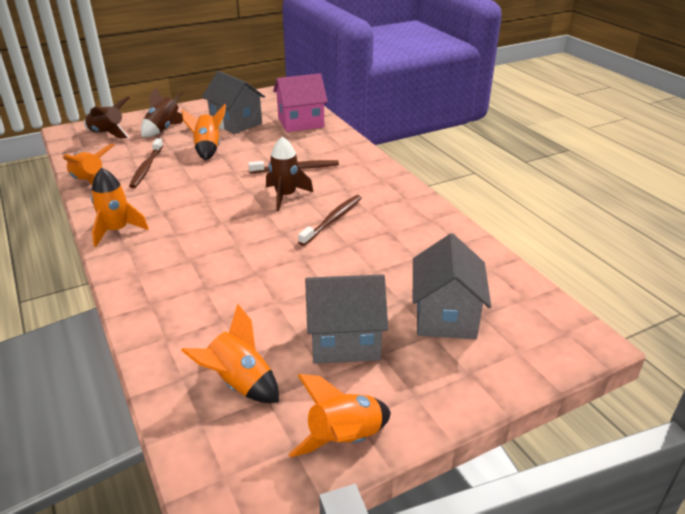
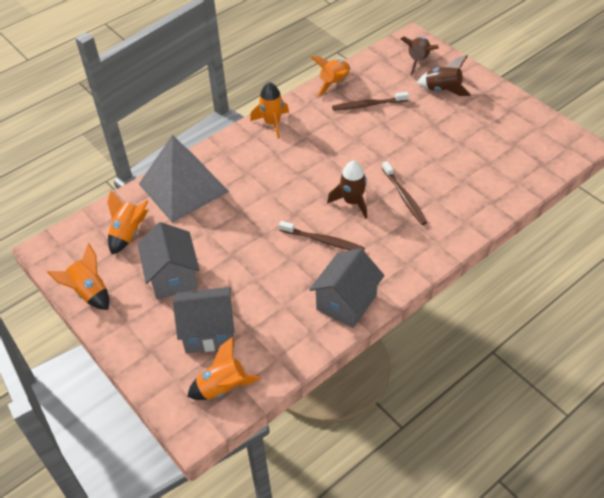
camera: 80 degrees right, 15 degrees up
(179, 317) = (183, 188): none -> grey pyramid
(207, 149) = (416, 129): orange rocket -> orange rocket (223, 387)
(236, 123) = (479, 132): grey house -> grey house (346, 302)
(301, 122) = (505, 177): pink house -> none

